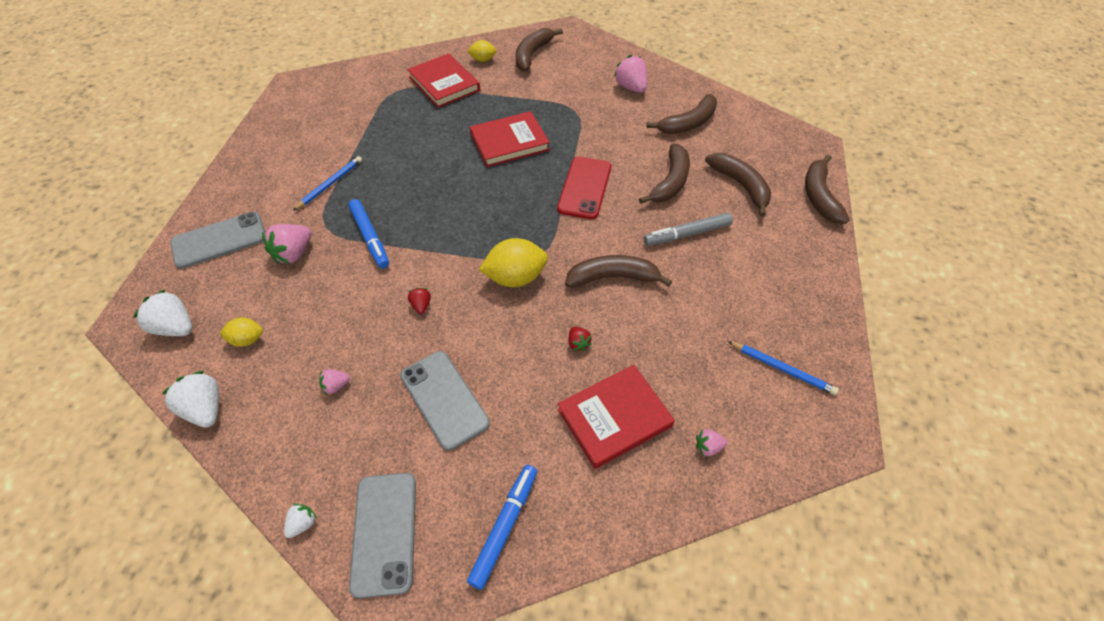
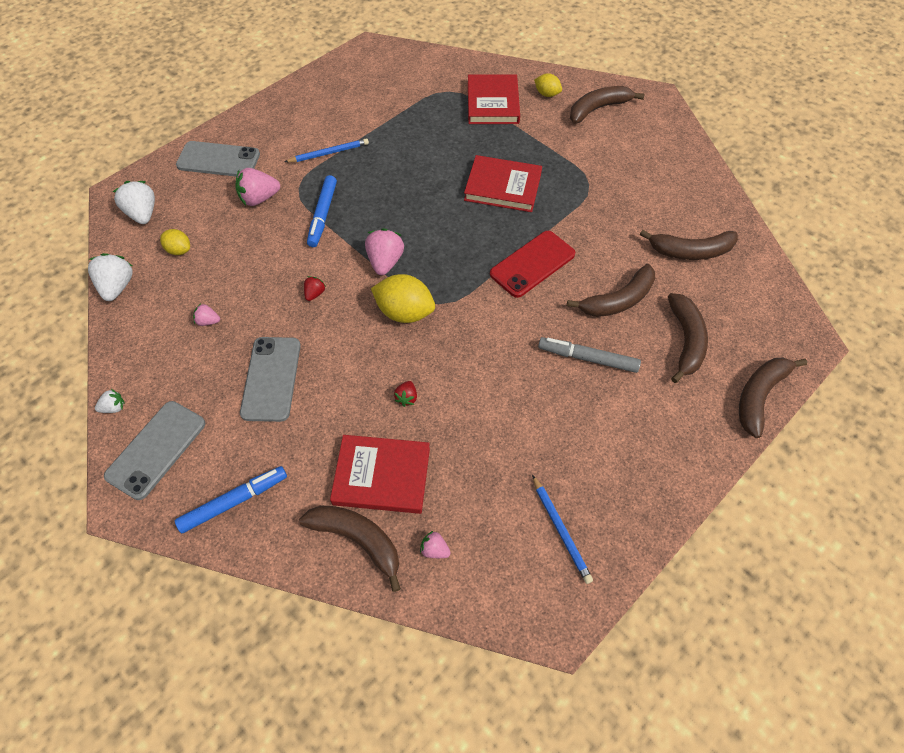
camera: 35 degrees right, 5 degrees up
(613, 277) = (485, 359): brown banana -> brown banana (358, 540)
(631, 87) = (665, 187): pink strawberry -> pink strawberry (385, 262)

